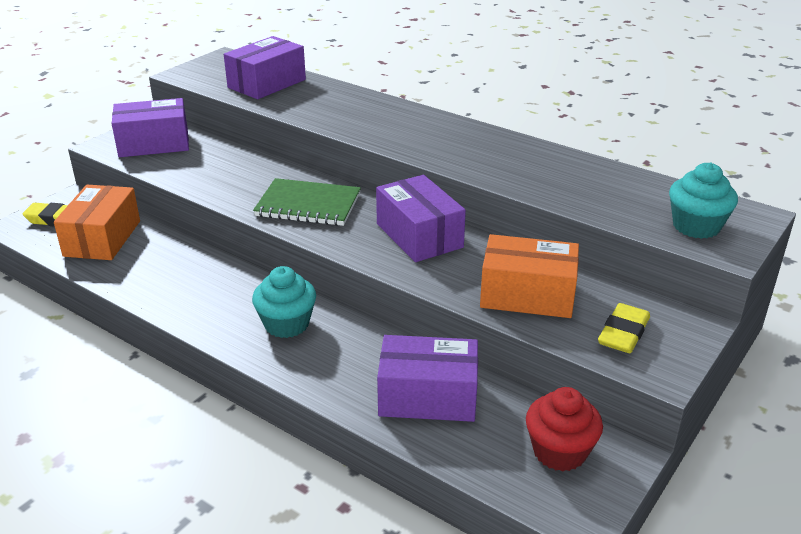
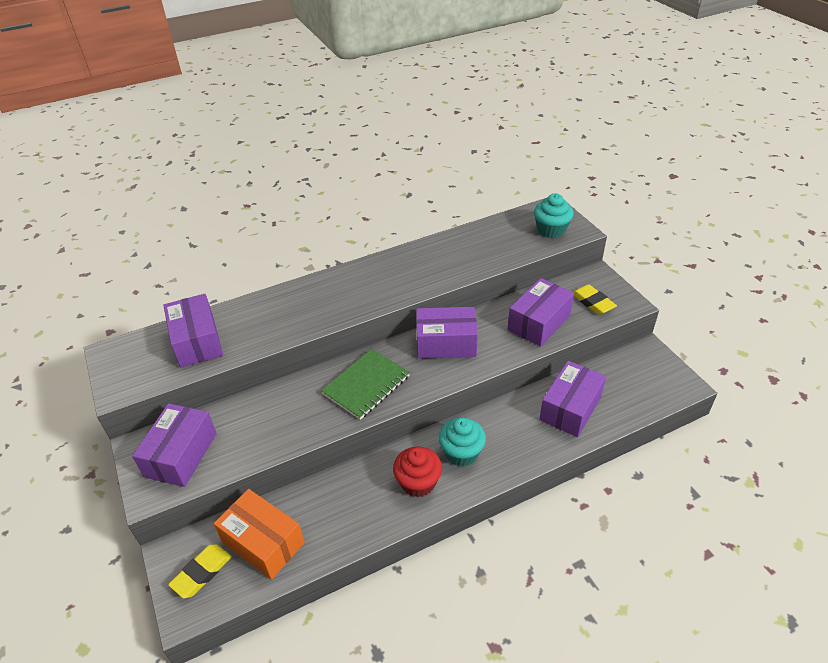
camera: 60 degrees left, 10 degrees up
(527, 295) = (539, 322): orange box -> purple box
(559, 451) = (638, 373): red cupcake -> red cupcake (418, 482)

